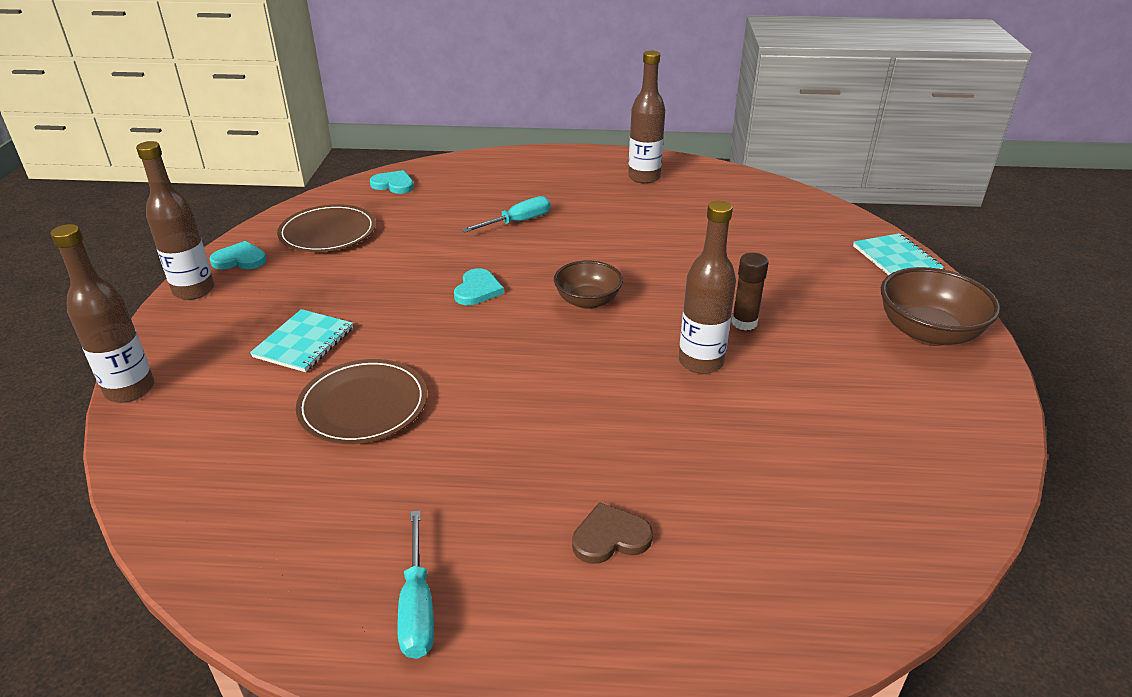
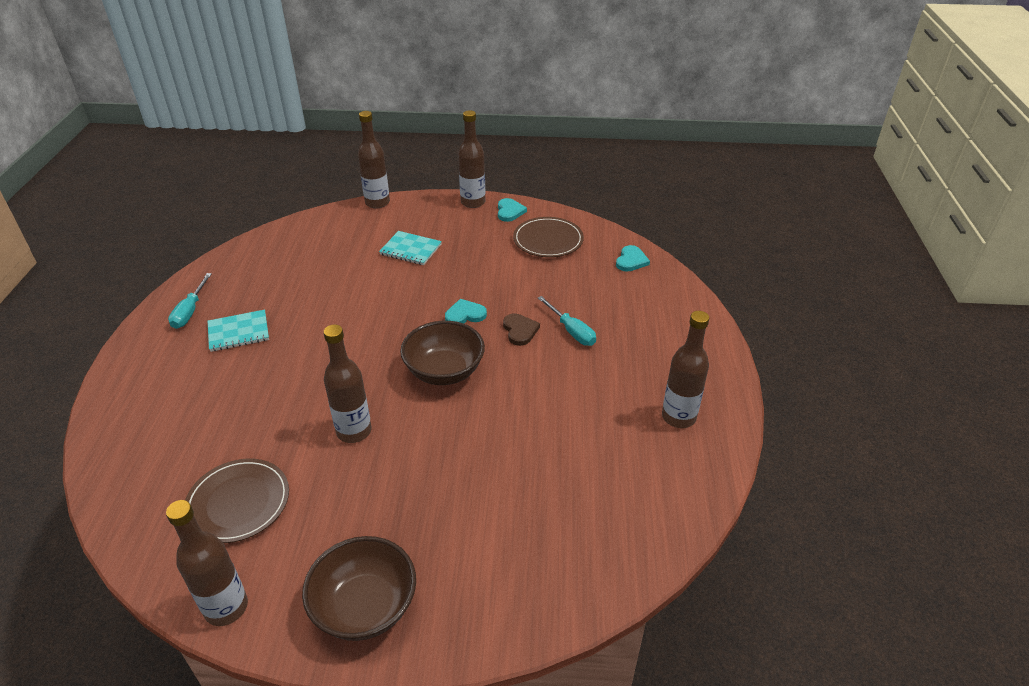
camera: 90 degrees right, 5 degrees up
(363, 405) = (344, 278): brown plate -> brown plate (238, 502)
(417, 606) = (190, 311): turquoise screwdriver -> turquoise screwdriver turned 75 degrees counterclockwise
(477, 290) = (465, 314): turquoise heart -> turquoise heart turned 150 degrees clockwise
(587, 301) = (444, 371): brown bowl -> brown bowl, size x1.52
(610, 537) = (203, 377): brown heart -> brown heart (520, 330)
(744, 323) = (402, 465): brown glue stick -> none
(896, 259) = (508, 620): turquoise notebook -> turquoise notebook (238, 332)
(984, 427) = (226, 607): none -> brown bottle

